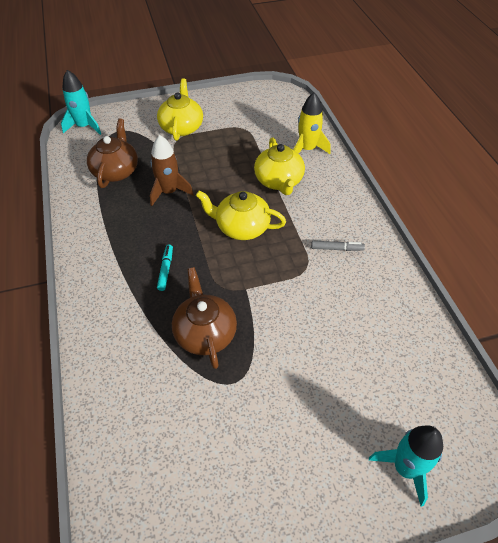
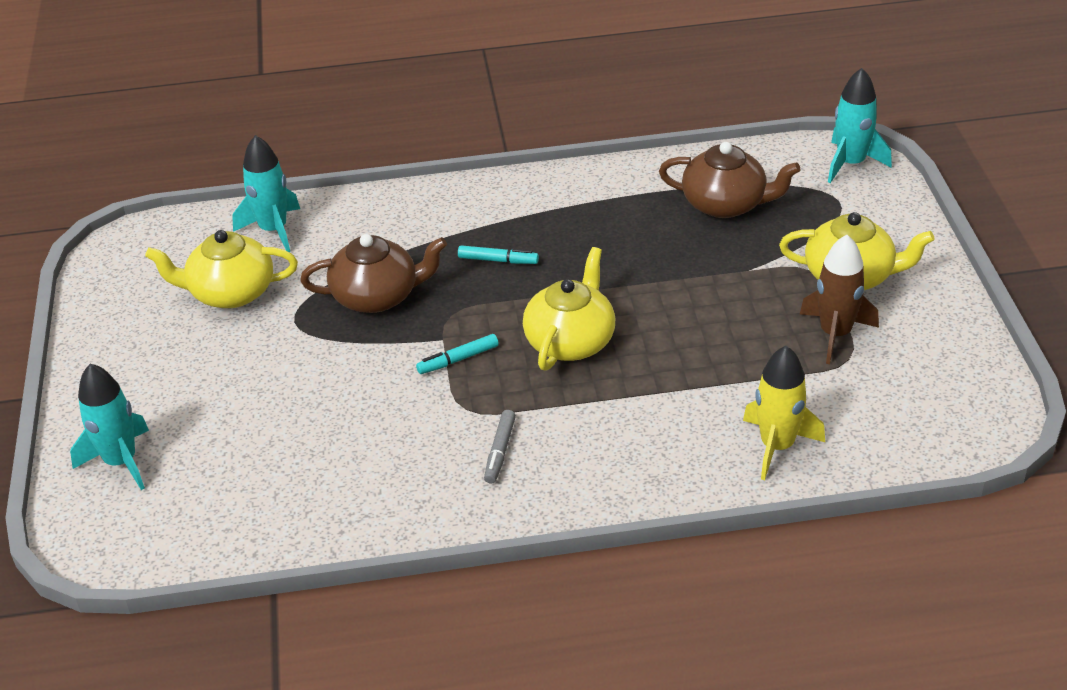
camera: 100 degrees right, 10 degrees down
(121, 425) = (273, 230): none -> turquoise rocket
(169, 192) = (667, 262): brown rocket -> brown rocket (835, 334)
(264, 278) = (458, 359): none -> turquoise marker
(279, 181) = (682, 395): yellow teapot -> yellow teapot (230, 292)

